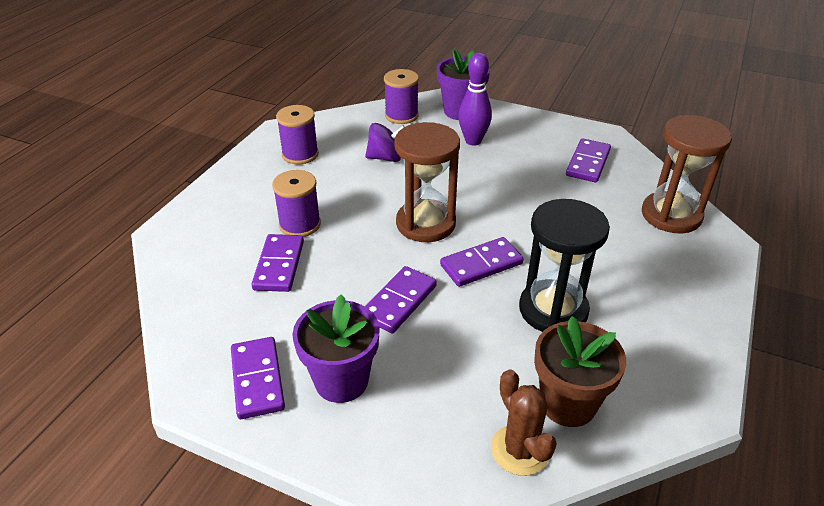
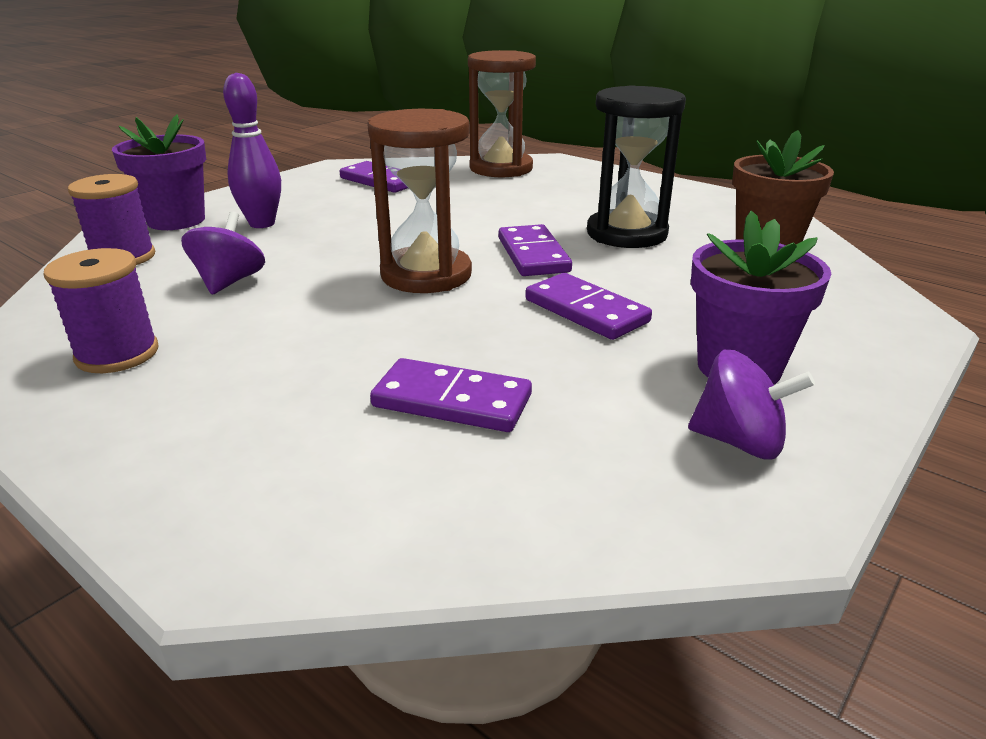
camera: 75 degrees left, 10 degrees down
(257, 379) = (739, 441): purple domino -> purple spinning top
(300, 224) = (347, 371): purple spool -> none
(520, 450) = (834, 278): brown cactus -> none

